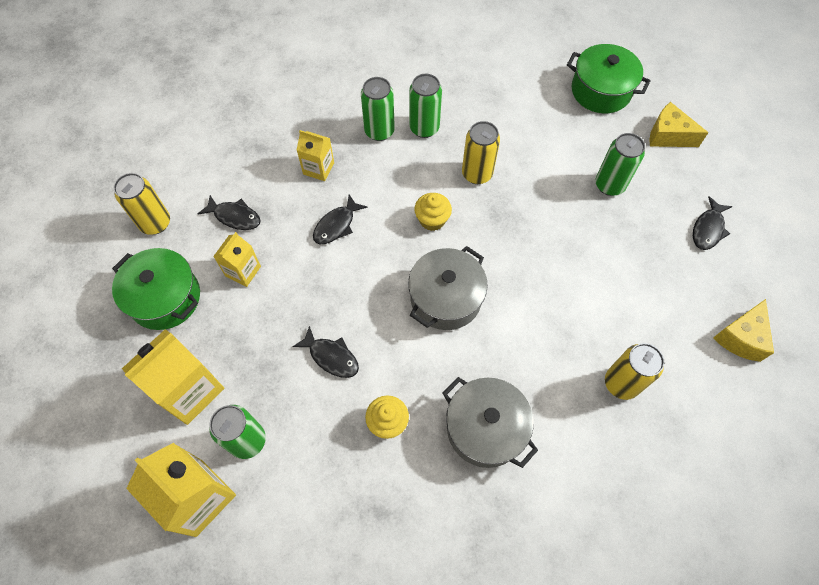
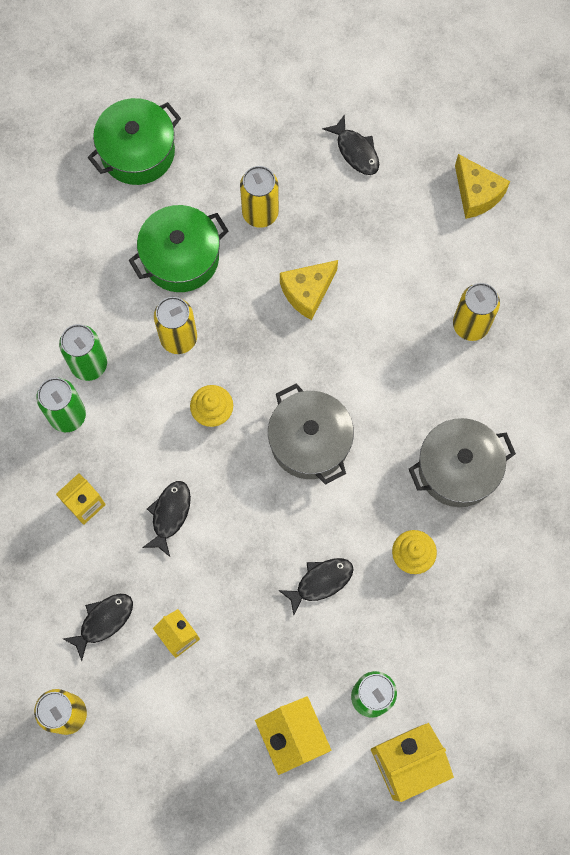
camera: 65 degrees left, 10 degrees up
(165, 298) = (171, 731): green pot -> green pot (181, 258)
(336, 225) = (170, 515): black fish -> black fish turned 135 degrees counterclockwise
(609, 185) = (260, 213): green can -> yellow can
(668, 135) = (230, 120): yellow cheese -> yellow cheese (307, 292)

